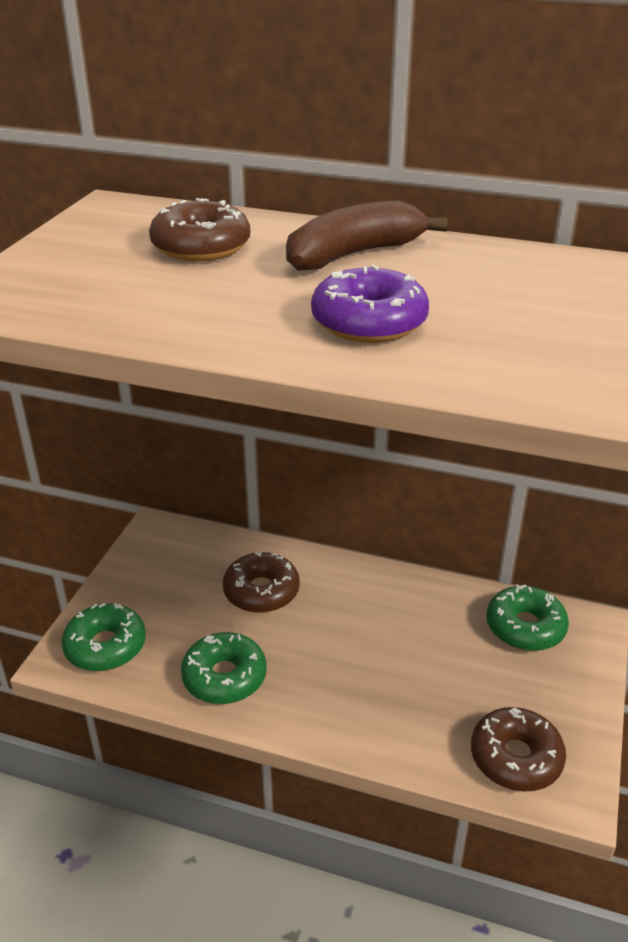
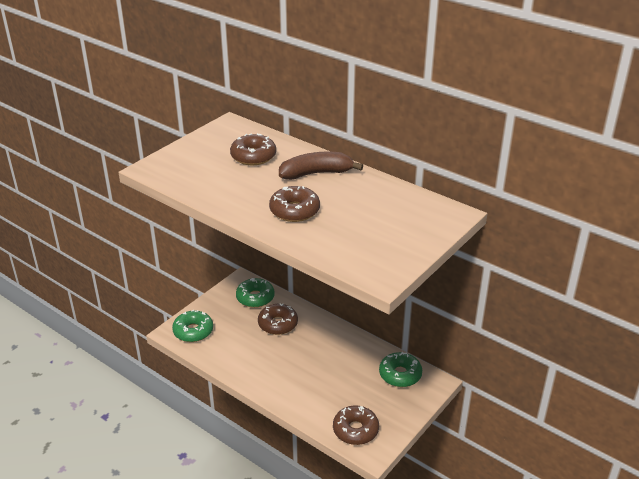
camera: 20 degrees right, 0 degrees up
(224, 677) = (240, 359): green donut -> green donut (255, 297)
(369, 322) = (294, 211): purple donut -> brown donut

